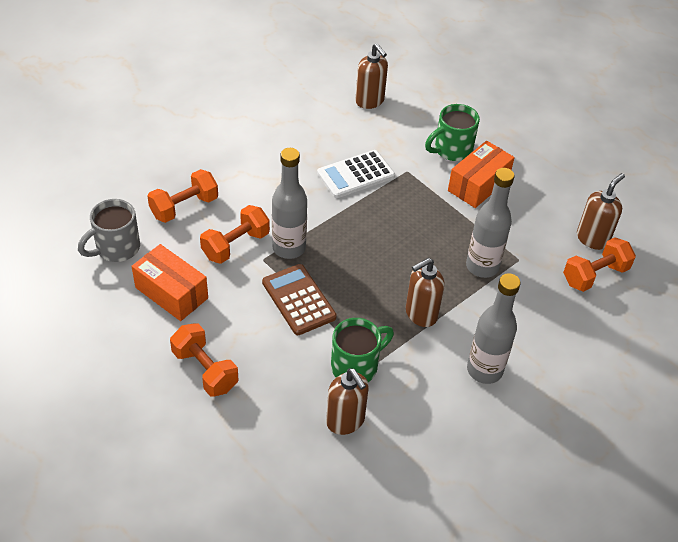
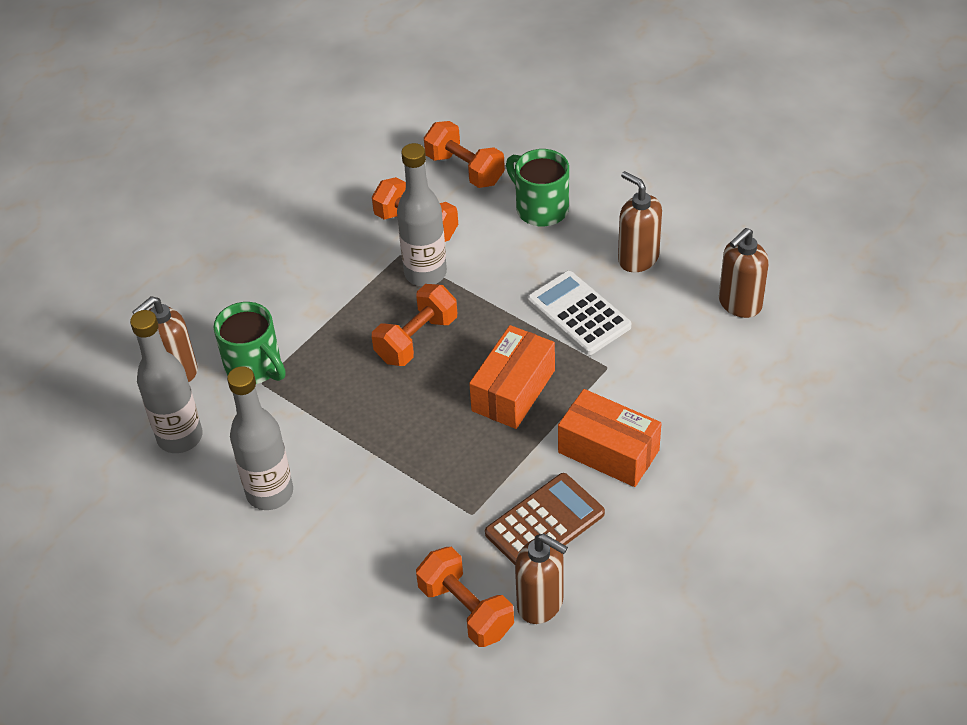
camera: 85 degrees right, 0 degrees up
(116, 248) = (384, 132): grey mug -> none
(171, 293) = (330, 190): orange box -> orange box (513, 390)
(205, 370) = (228, 241): orange dumbbell -> orange dumbbell (416, 339)
(298, 300) = (344, 298): brown calculator -> brown calculator (545, 523)
(420, 314) = (347, 417): brown soap dispenser -> brown soap dispenser (637, 258)
(451, 150) = (671, 411): green mug -> green mug (540, 208)
(482, 266) = (446, 472): grey bottle -> grey bottle (180, 437)

